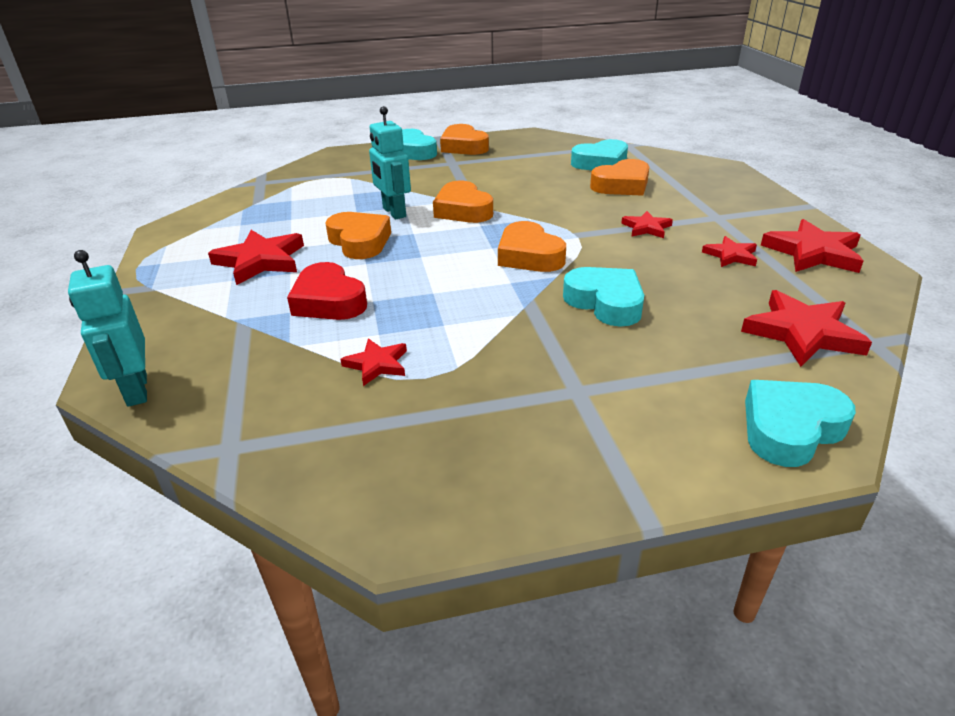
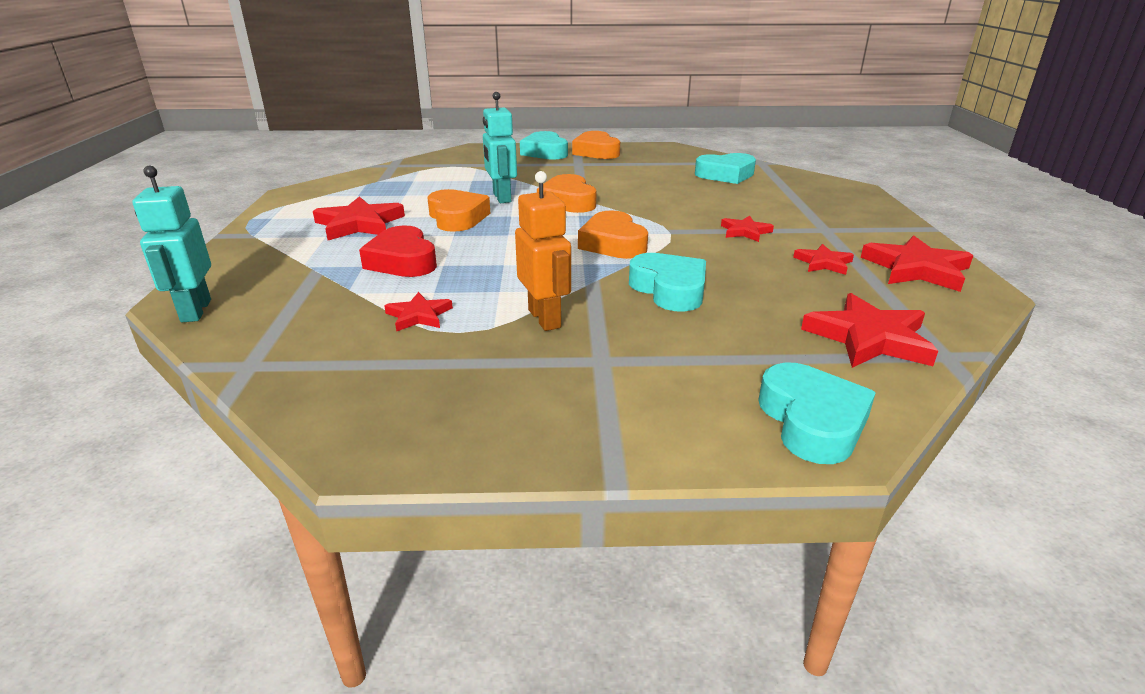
camera: 10 degrees right, 5 degrees down
(503, 351) = (545, 319): none -> orange robot
(622, 185) = (738, 195): orange heart -> none
(790, 429) = (812, 422): turquoise heart -> turquoise heart turned 105 degrees clockwise

